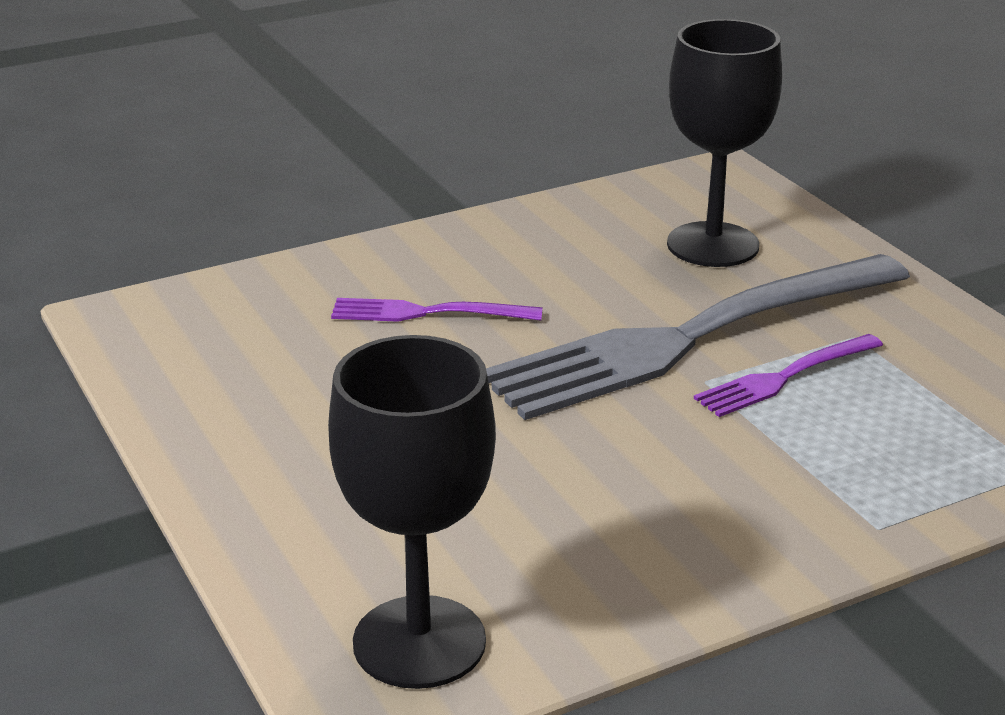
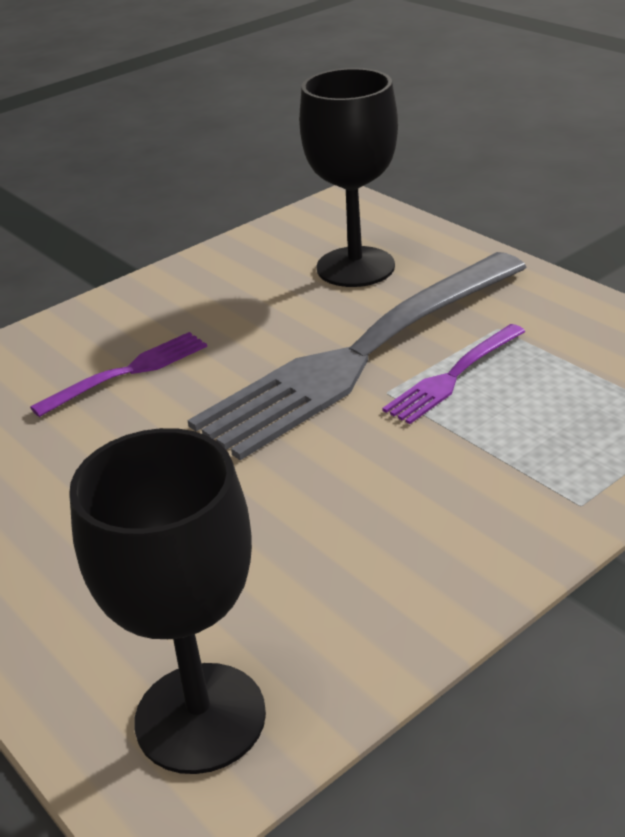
camera: 10 degrees left, 5 degrees up
(428, 313) = (127, 372): purple fork -> purple fork turned 150 degrees clockwise

